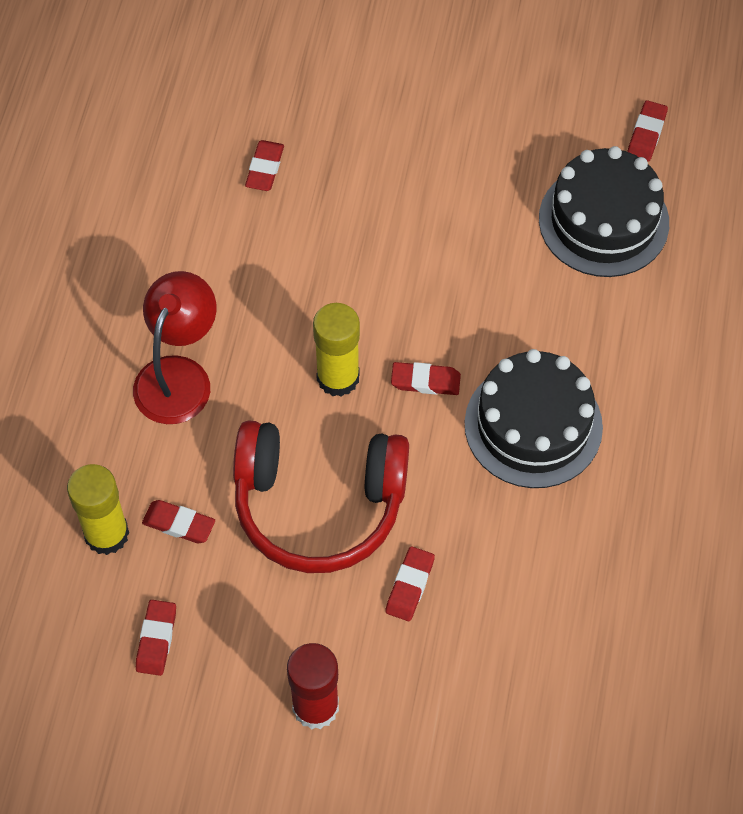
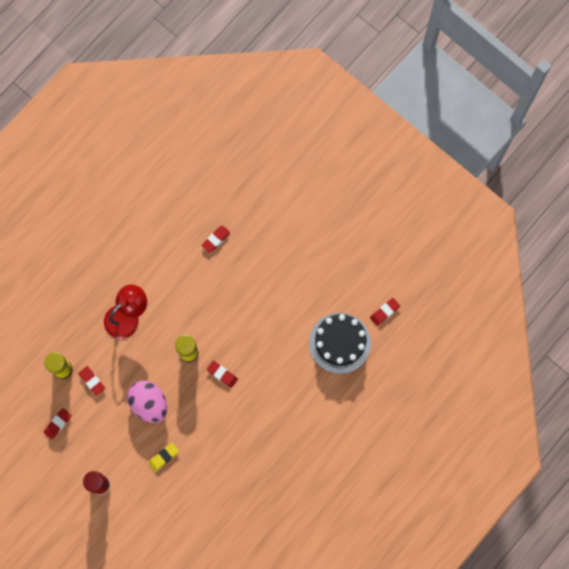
camera: 30 degrees right, 15 degrees up
(319, 505) = (149, 403): red headphones -> pink egg
(410, 586) = (163, 457): red eraser -> yellow eraser
(533, 425) = (252, 418): black cake -> none

